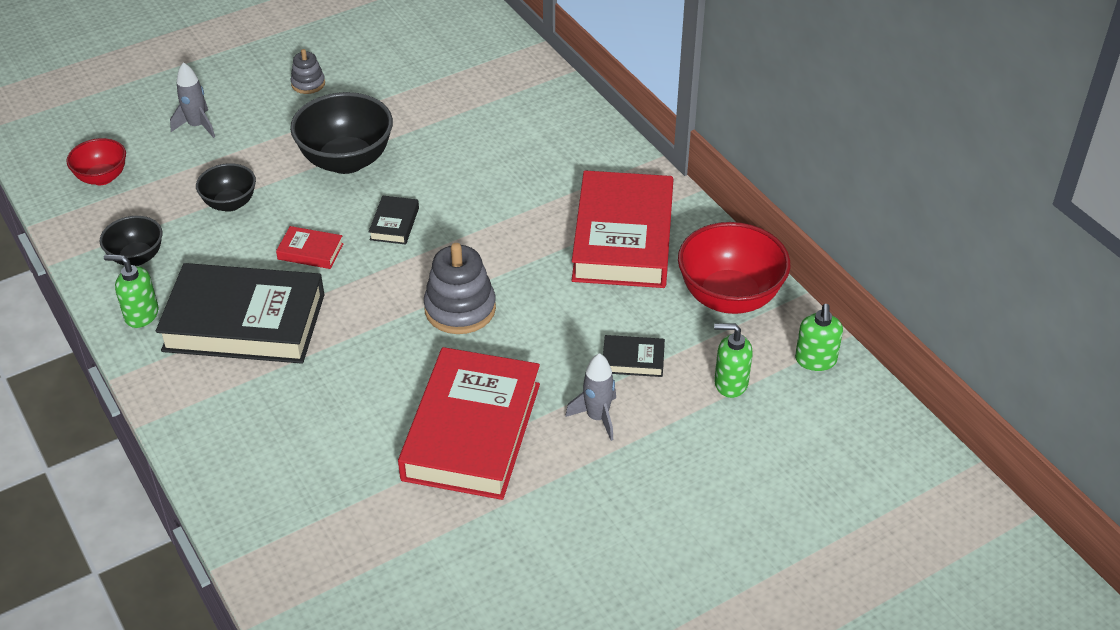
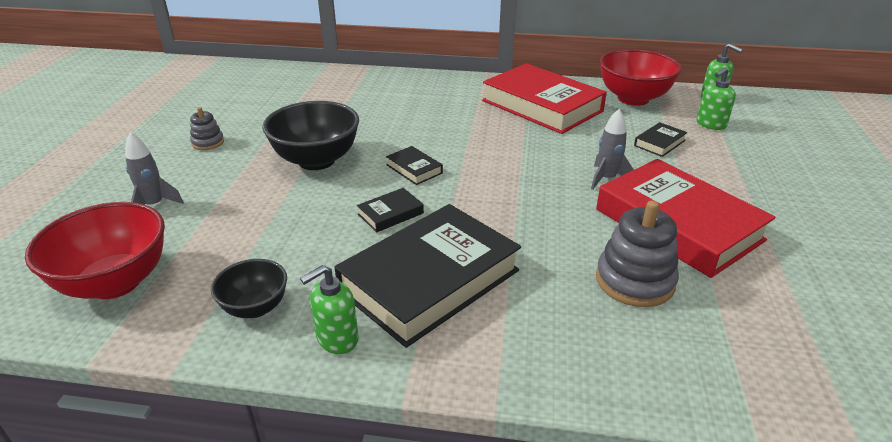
camera: 50 degrees left, 10 degrees down
(102, 177) = (115, 282): red bowl -> red bowl, size x1.75
(230, 203) = (273, 228): black bowl -> none
(310, 251) = (390, 214): red book -> black book
(460, 309) = (539, 179): grey stacking toy -> grey stacking toy (634, 281)
(597, 417) = (705, 174): grey rocket -> grey rocket (606, 179)

